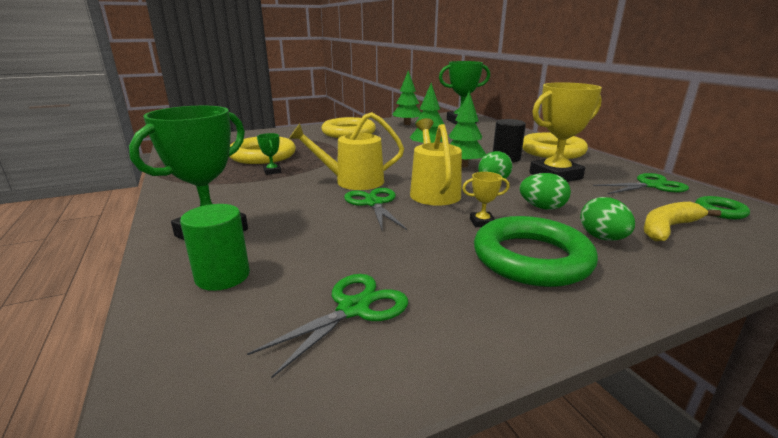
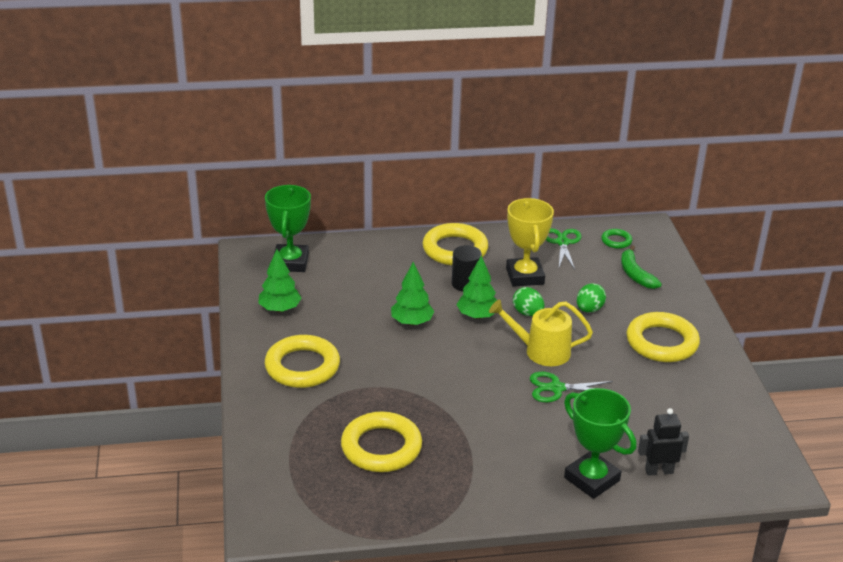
camera: 75 degrees left, 10 degrees up
(223, 276) = (659, 471): green cylinder -> black robot
(272, 171) = (446, 442): green trophy -> none
(353, 181) = (499, 391): yellow watering can -> none
(353, 309) = (702, 421): green scissors -> none
(482, 222) = (607, 345): yellow trophy -> none
(531, 258) = (662, 342): green ring -> yellow ring
(602, 238) = (642, 305): green egg -> none
(668, 228) = (635, 274): yellow banana -> green banana

